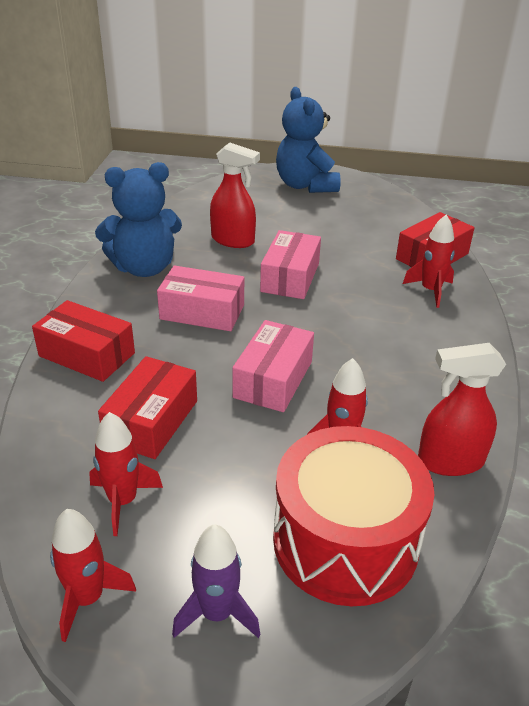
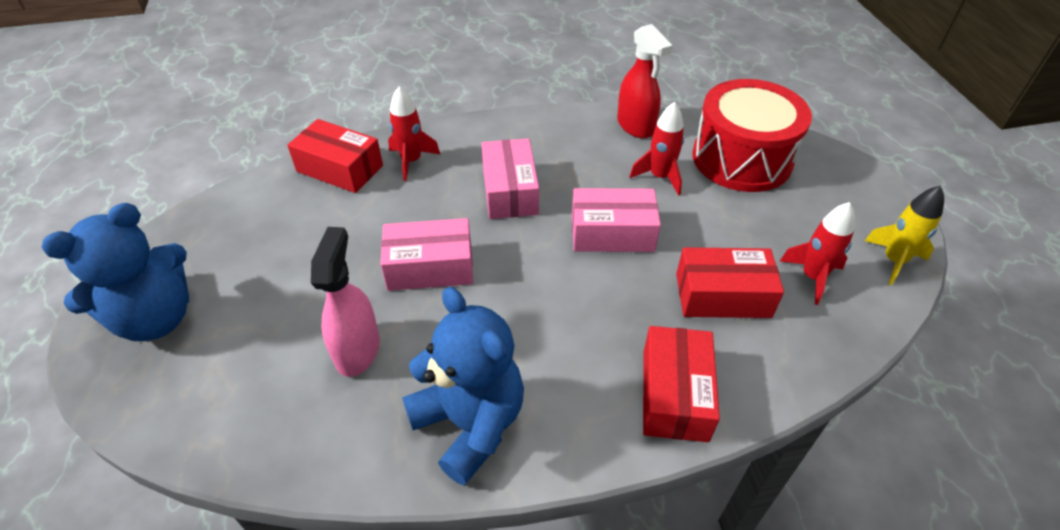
camera: 110 degrees left, 10 degrees up
(87, 598) = (893, 261): red rocket -> yellow rocket
(202, 312) = (538, 321): pink box -> pink box (510, 191)
(217, 613) = (841, 198): purple rocket -> none
(233, 240) = (357, 349): red spray bottle -> pink spray bottle

